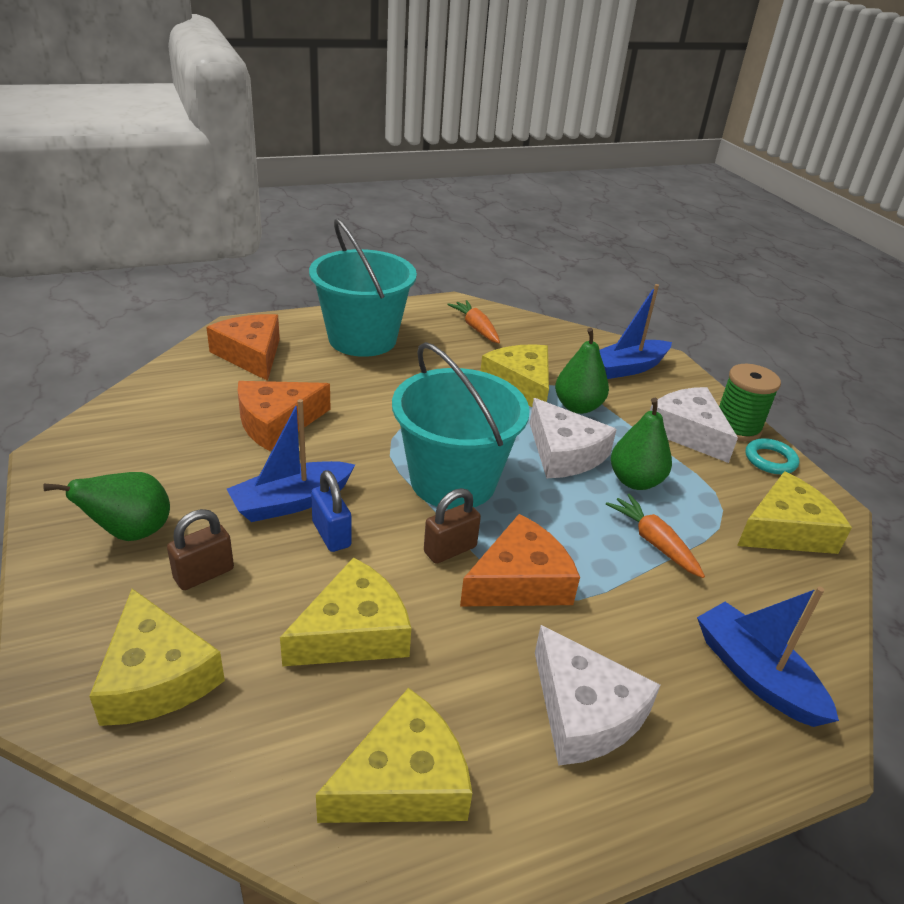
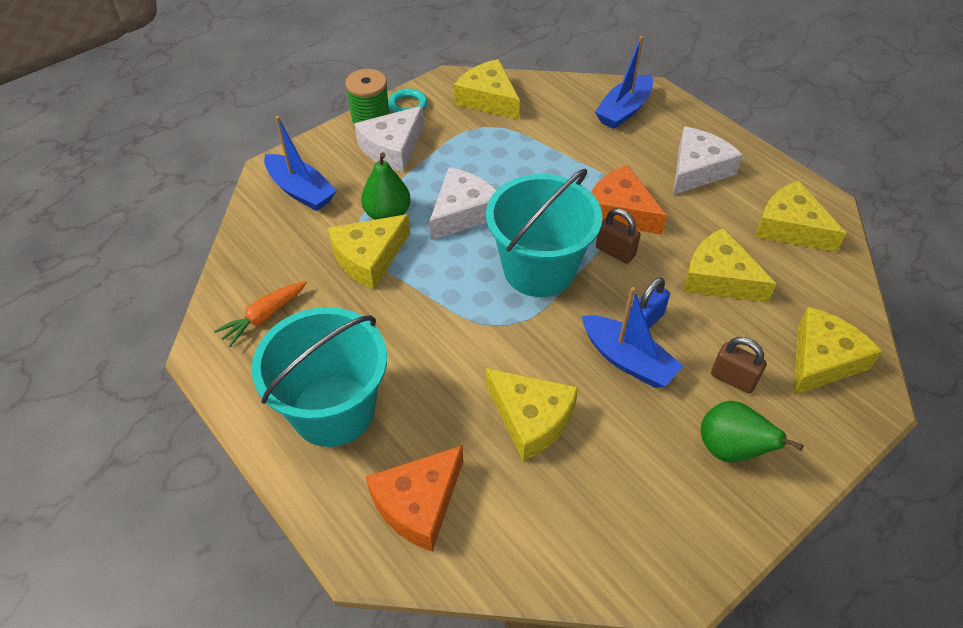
camera: 105 degrees left, 15 degrees up
(277, 423) = (531, 418): orange cheese -> yellow cheese
(635, 481) = (476, 170): green pear -> none
(654, 542) = (540, 155): orange carrot -> none

